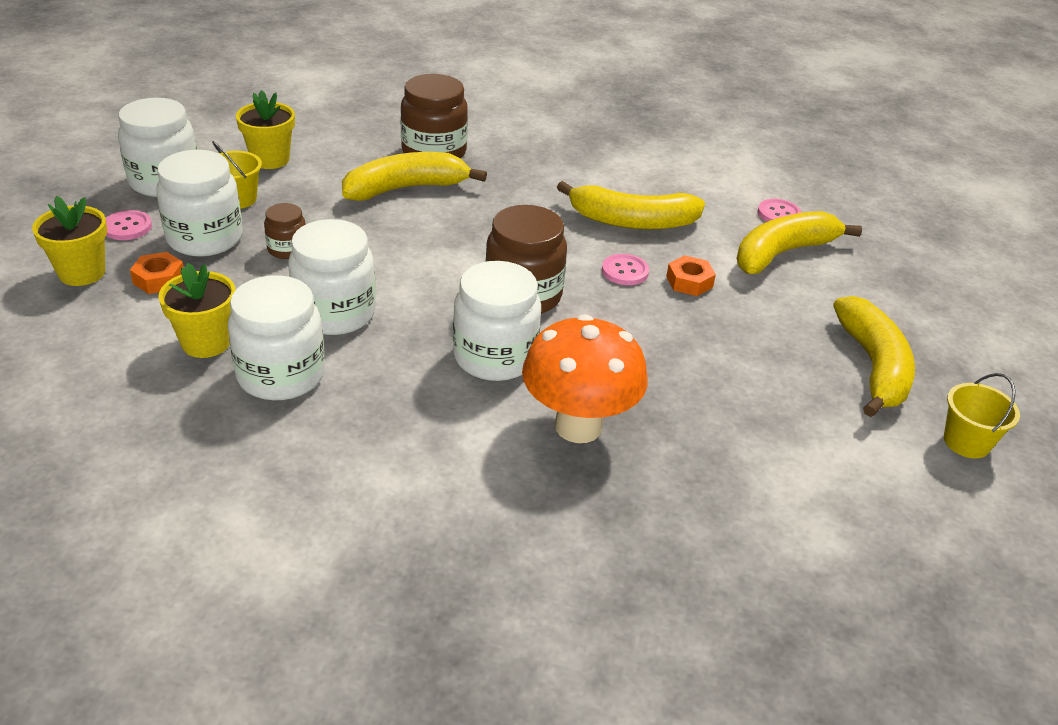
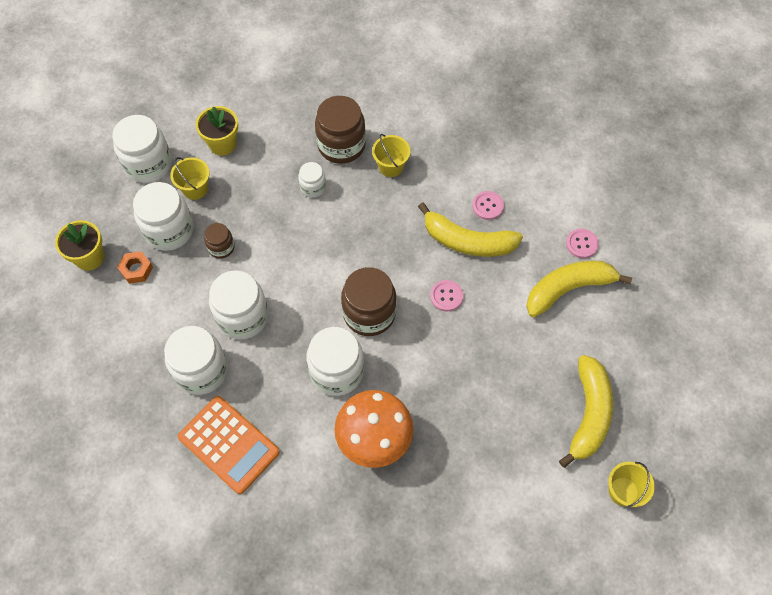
camera: 15 degrees right, 25 degrees up
(127, 227) = (120, 213): pink button -> pink button (487, 206)
(206, 342) = (160, 334): yellow flower pot -> none
(344, 455) = (229, 444): none -> orange calculator
(406, 188) = (313, 187): yellow banana -> white jar
(505, 165) = (391, 166): none -> yellow bucket
(689, 282) = (489, 312): orange nut -> none

